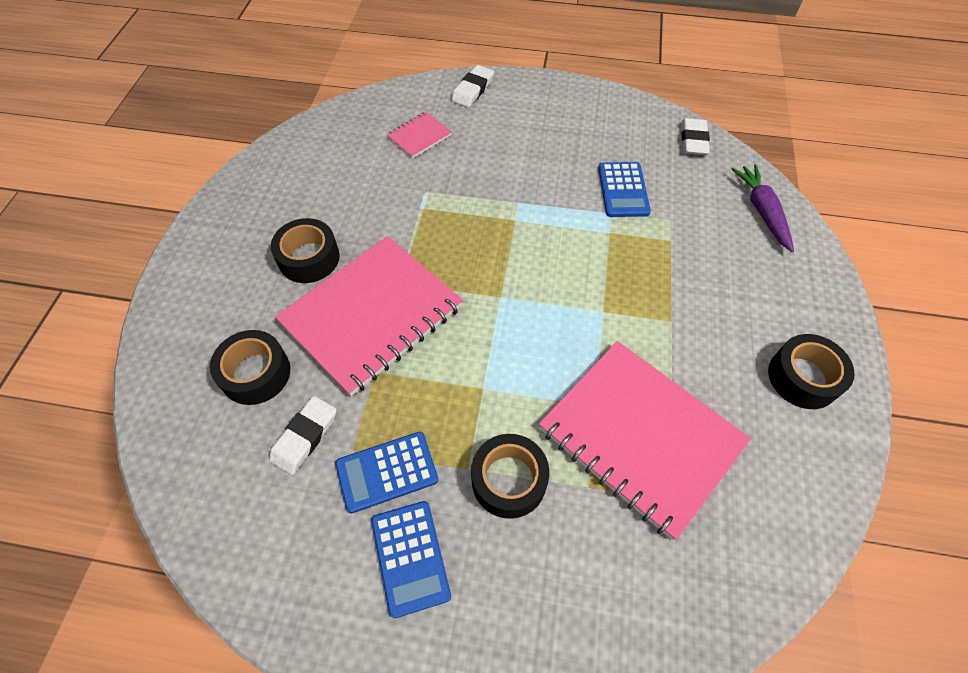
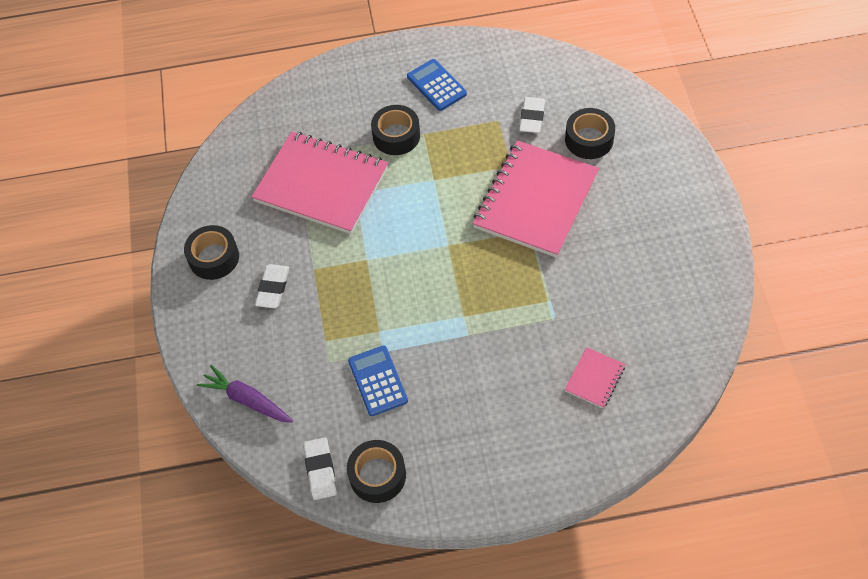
camera: 165 degrees right, 0 degrees up
(309, 258) = (611, 226): black tape -> black tape (377, 475)
(387, 472) = (471, 117): blue calculator -> none
(473, 89) = (574, 463): white eraser -> white eraser (273, 288)
(762, 211) = (247, 400): purple carrot -> purple carrot turned 150 degrees clockwise

